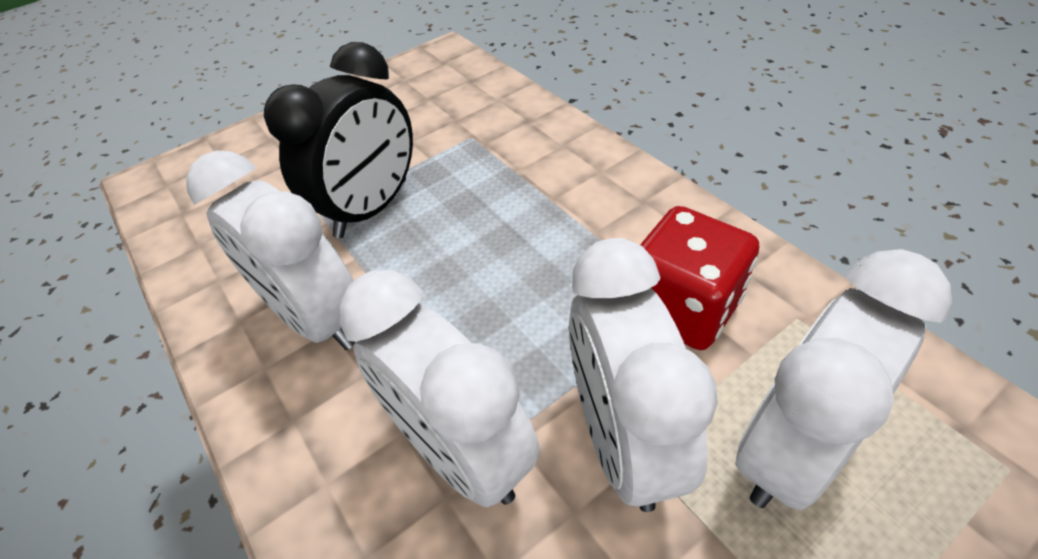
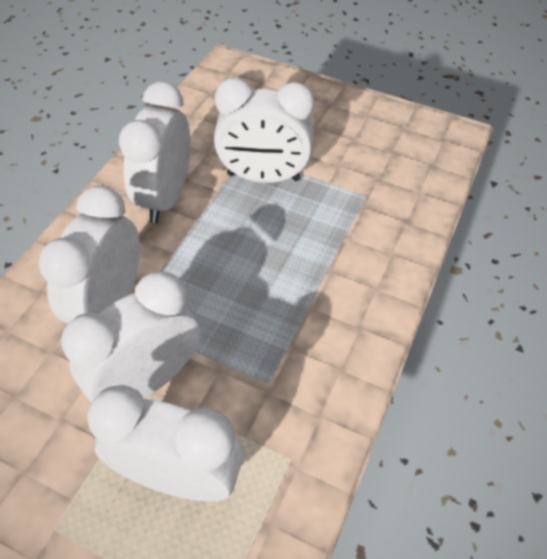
camera: 55 degrees right, 5 degrees up
(372, 208) = (263, 177): black clock -> white clock
(682, 308) = (265, 383): red dice -> none

